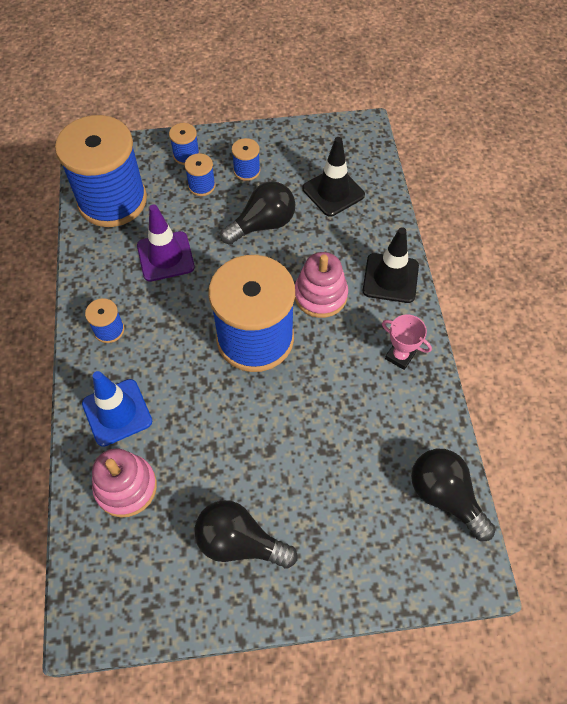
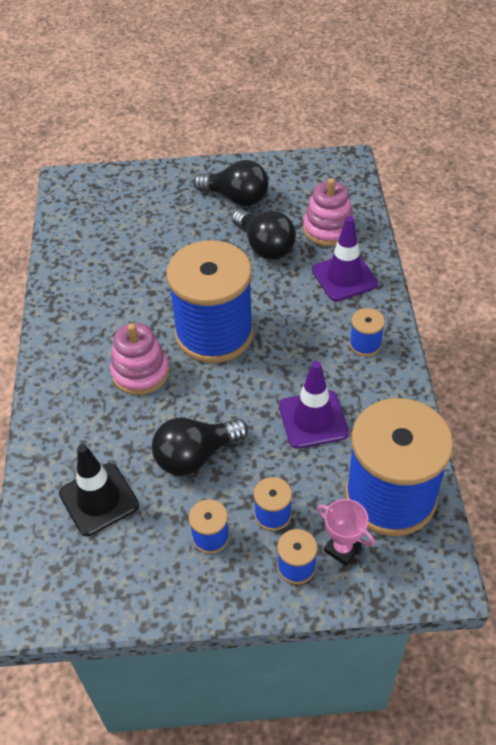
camera: 175 degrees left, 10 degrees down
(117, 412) = (344, 277): blue traffic cone -> purple traffic cone
(390, 278) = (59, 388): black traffic cone -> none
(400, 356) = (74, 315): pink trophy -> pink trophy (342, 549)
(445, 496) = (71, 220): black light bulb -> black light bulb (264, 246)

